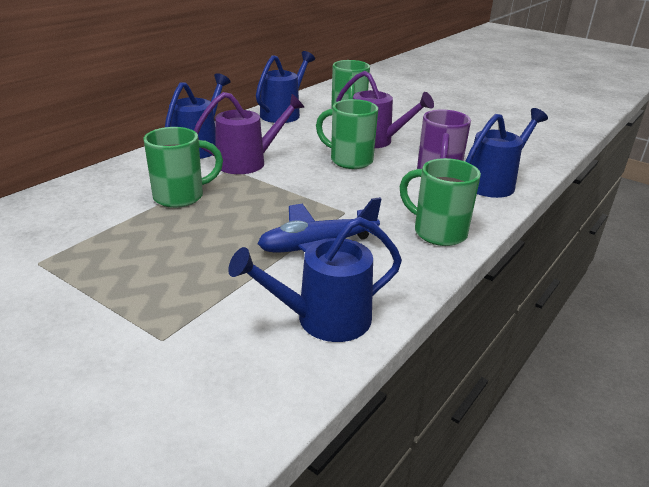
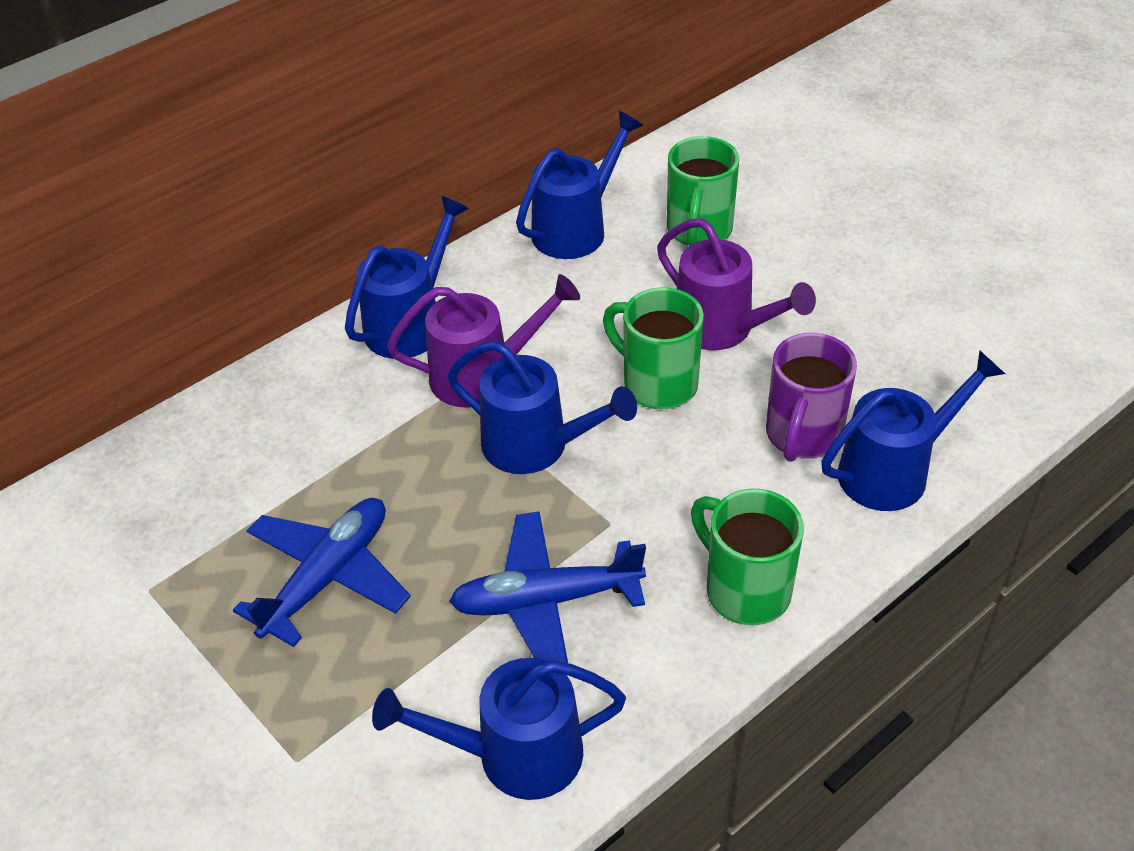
camera: 15 degrees right, 15 degrees up
(168, 247) = (327, 577): none -> blue plane
(181, 196) = (361, 459): green mug -> none
(289, 186) = (536, 446): none -> blue watering can

